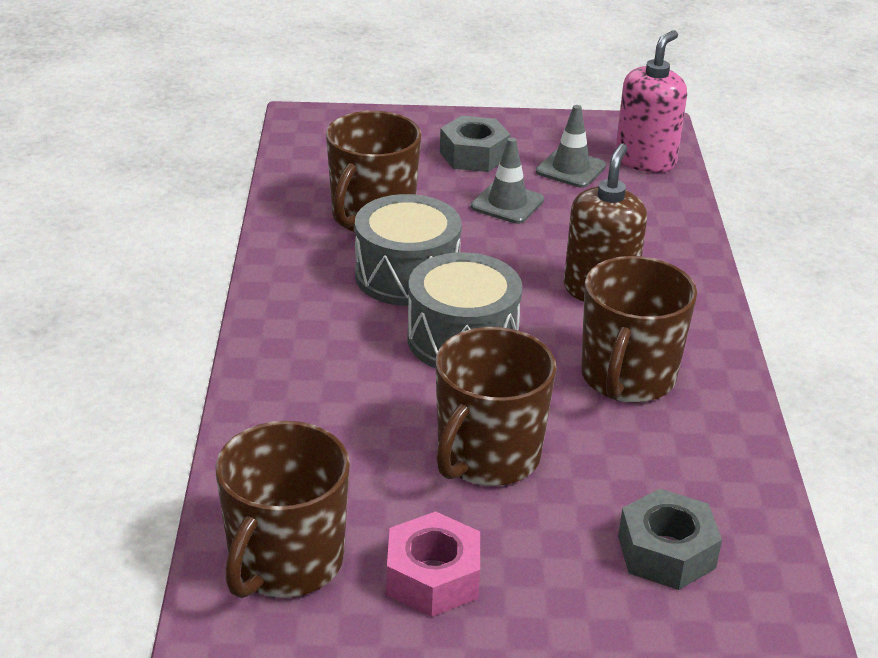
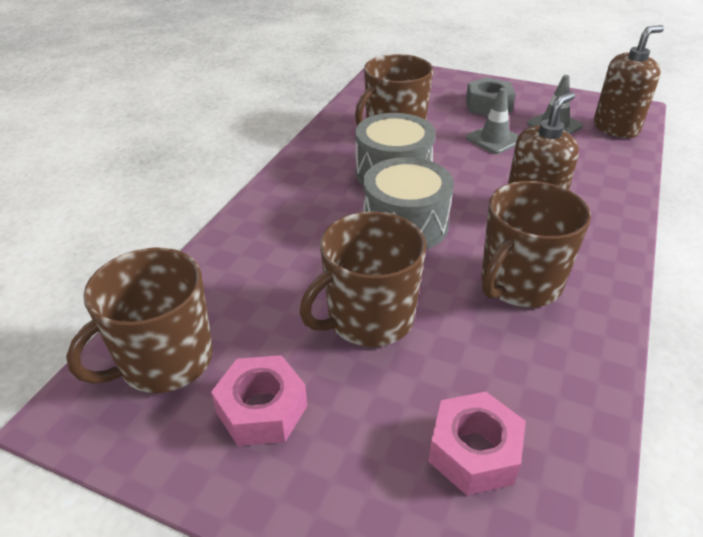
camera: 25 degrees right, 5 degrees up
(645, 160) = (616, 128): pink soap dispenser -> brown soap dispenser
(666, 552) = (474, 451): grey nut -> pink nut

